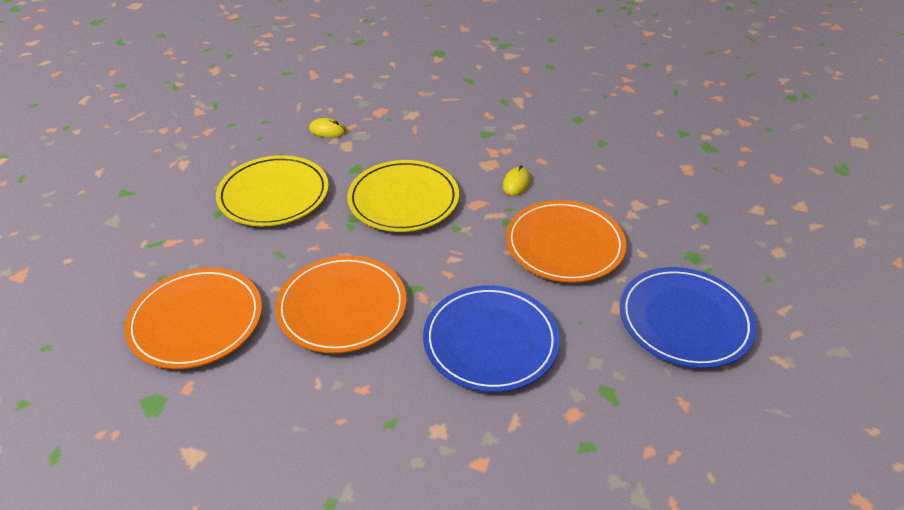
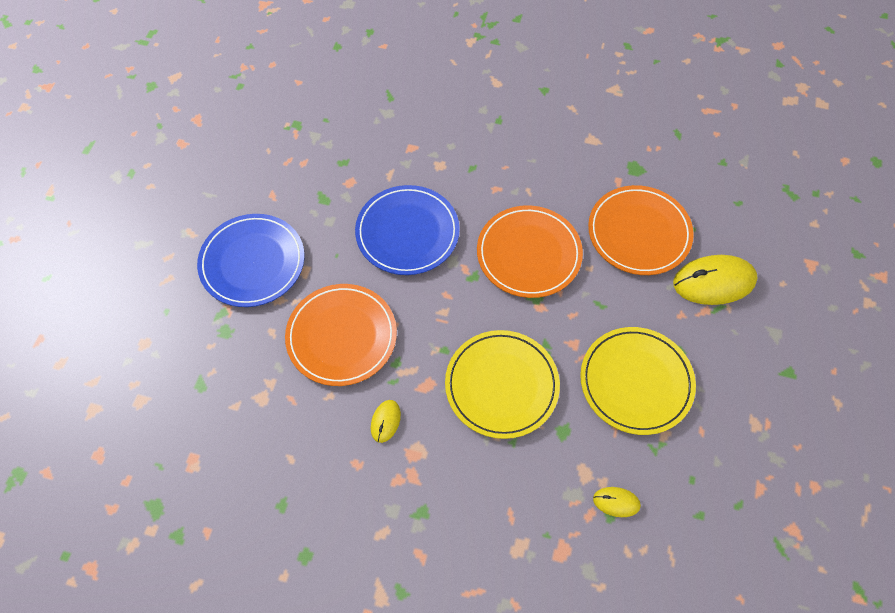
camera: 175 degrees right, 20 degrees up
(142, 266) = (714, 282): none -> yellow mouse

